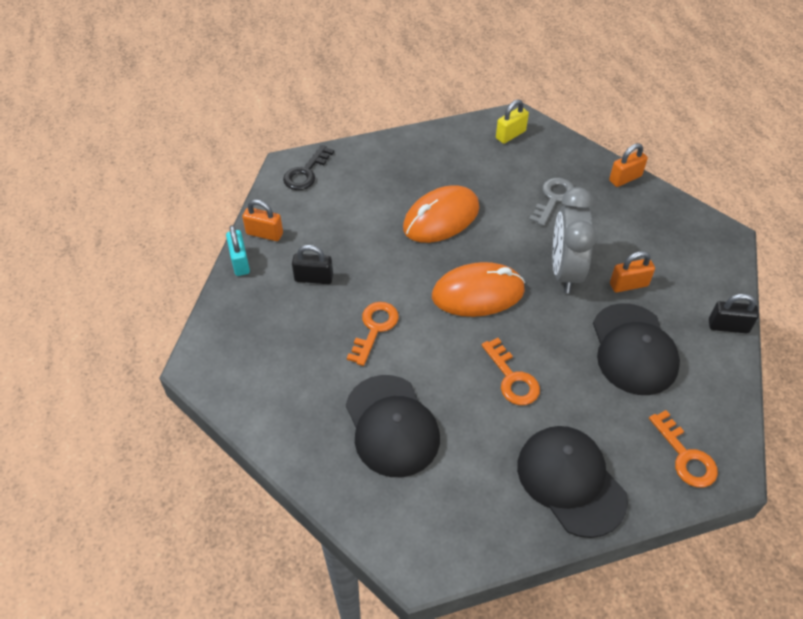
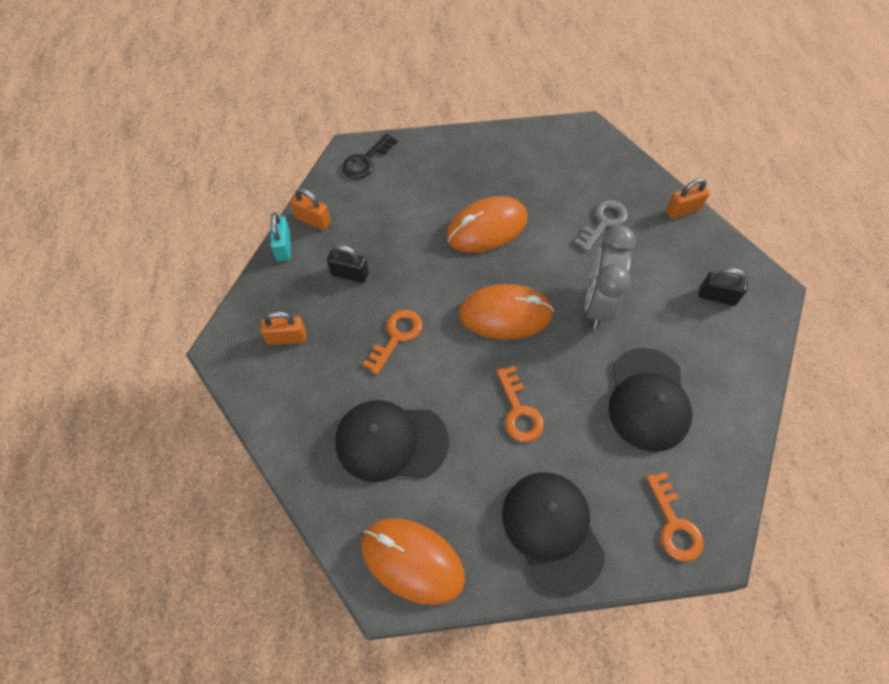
camera: 10 degrees right, 10 degrees up
(391, 426) = (391, 441): black cap -> black cap turned 105 degrees clockwise
(439, 532) = (412, 561): none -> orange mouse
(510, 135) = (576, 146): yellow padlock -> none
(628, 285) = (659, 328): orange padlock -> orange padlock (287, 338)
(728, 326) = (751, 390): black padlock -> black padlock (717, 296)

